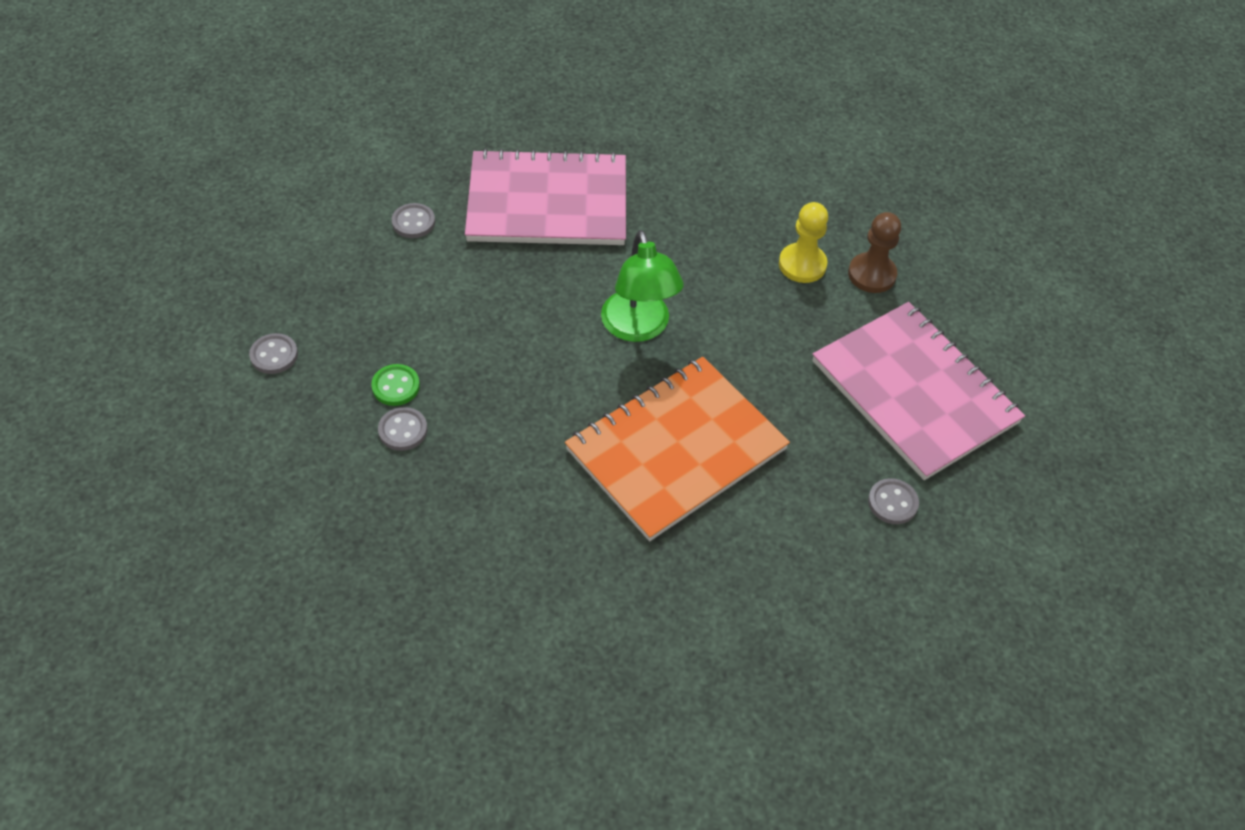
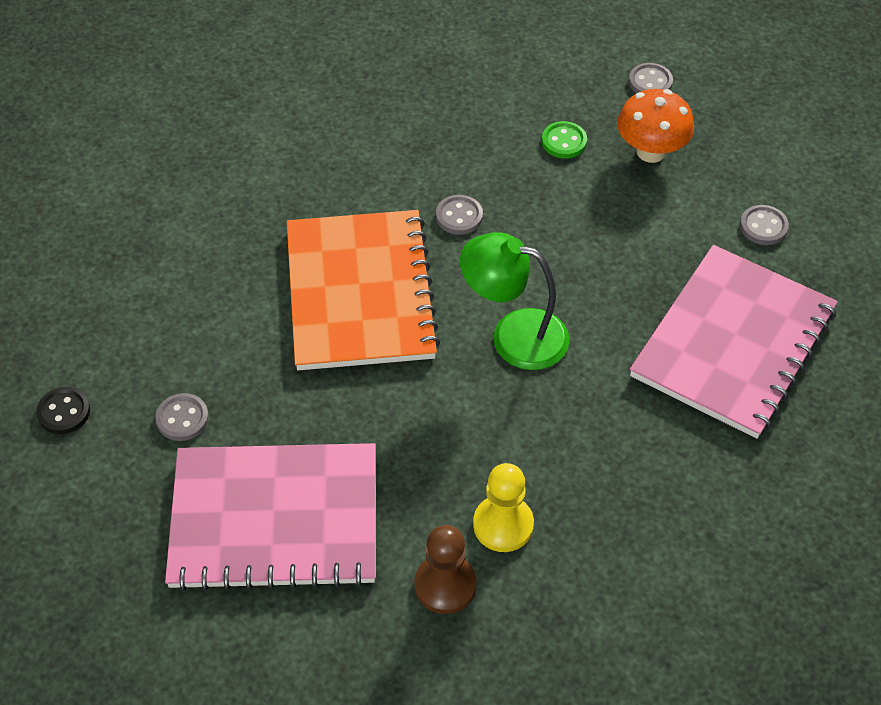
camera: 125 degrees right, 0 degrees up
(370, 321) = (651, 151): none -> orange mushroom
(403, 430) = (514, 129): grey button -> grey button (459, 216)
(962, 594) = (64, 412): none -> black button

